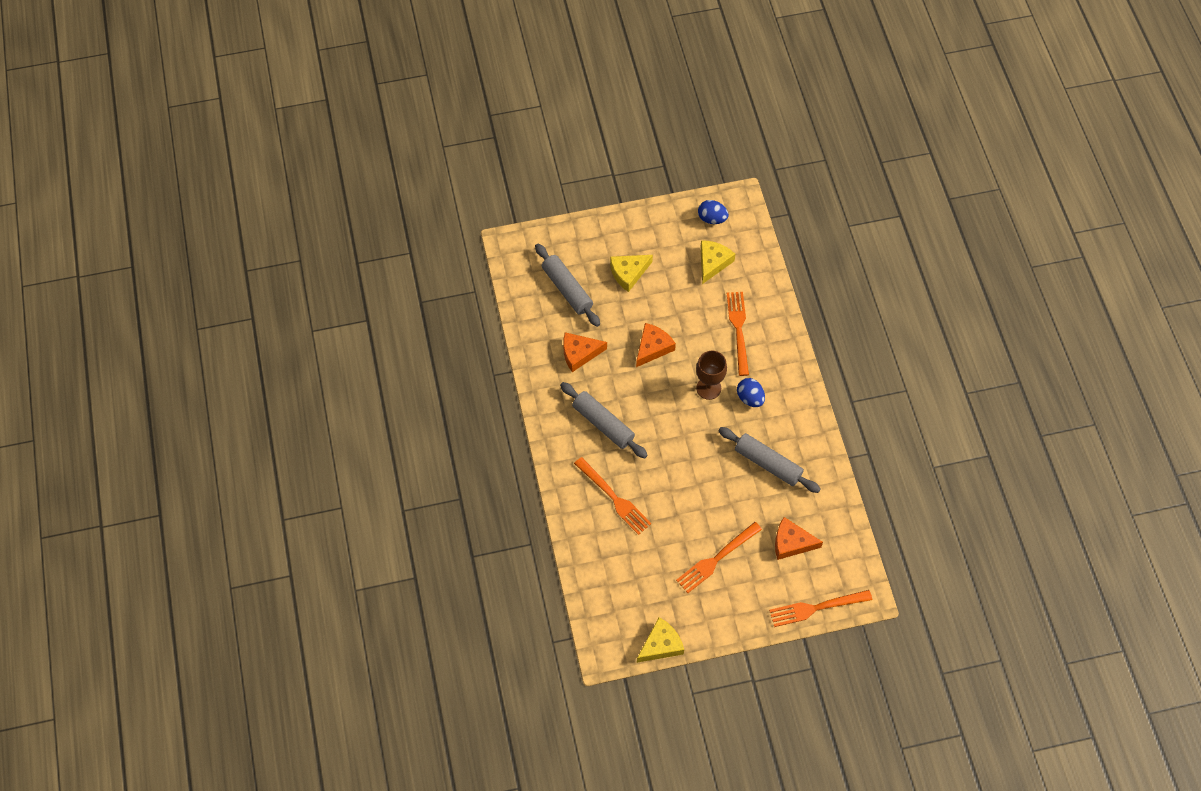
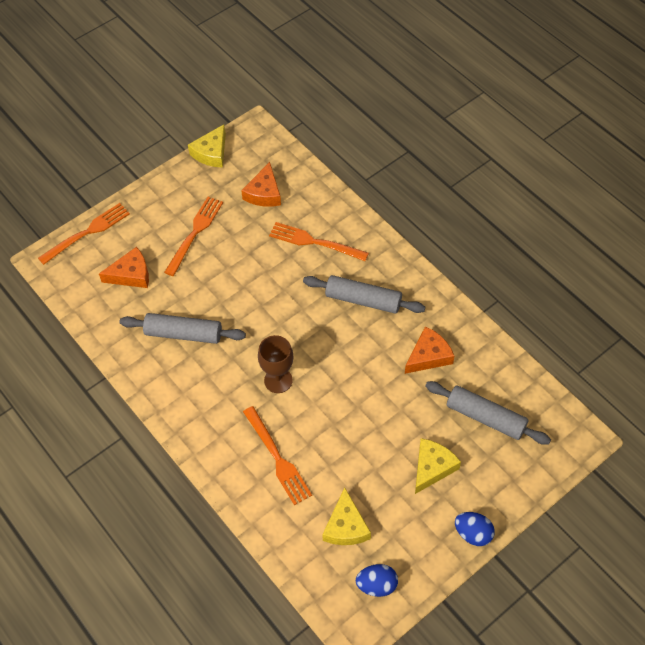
camera: 155 degrees right, 5 degrees down
(653, 347) = (358, 396): orange cheese -> orange cheese (264, 193)
(750, 398) = (230, 389): blue egg -> blue egg (473, 534)

